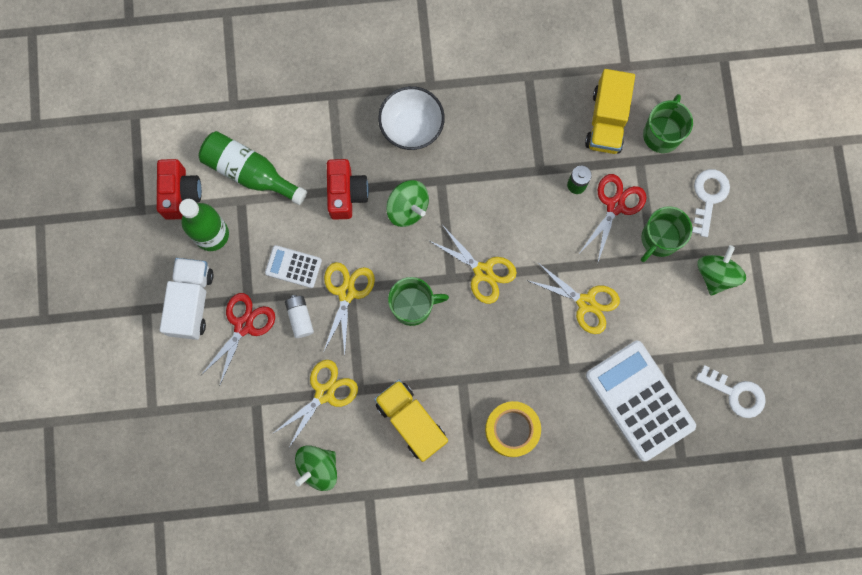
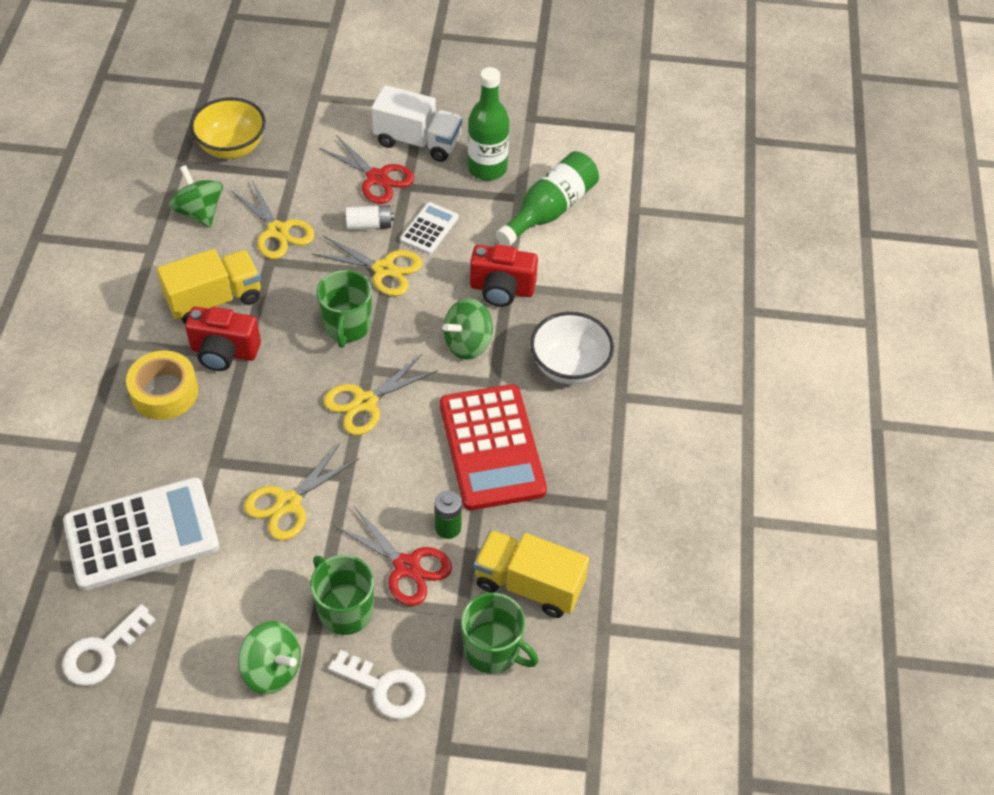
camera: 100 degrees right, 25 degrees down
(180, 194) = (540, 151): red camera -> red camera (224, 352)
(234, 465) = (232, 147): none -> yellow bowl
(500, 169) = (492, 447): none -> red calculator

